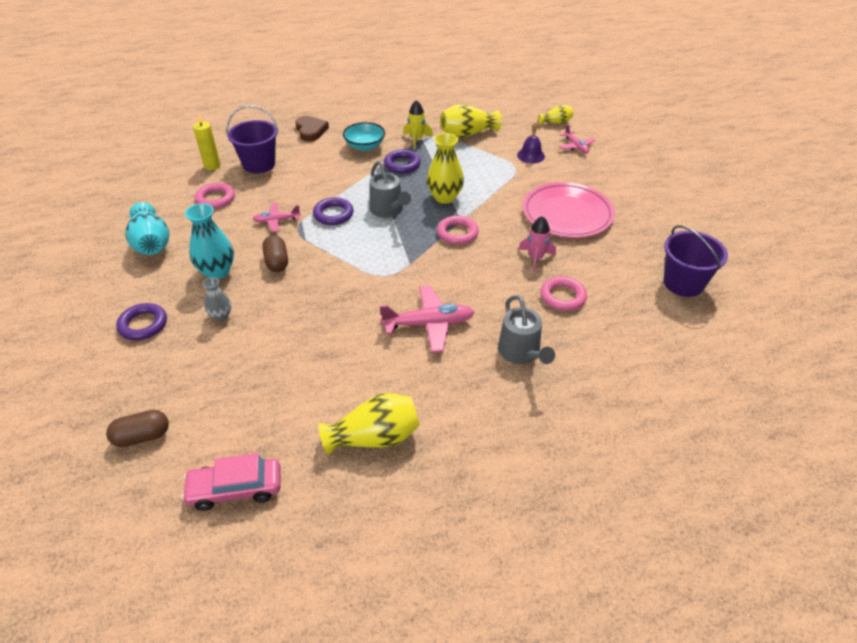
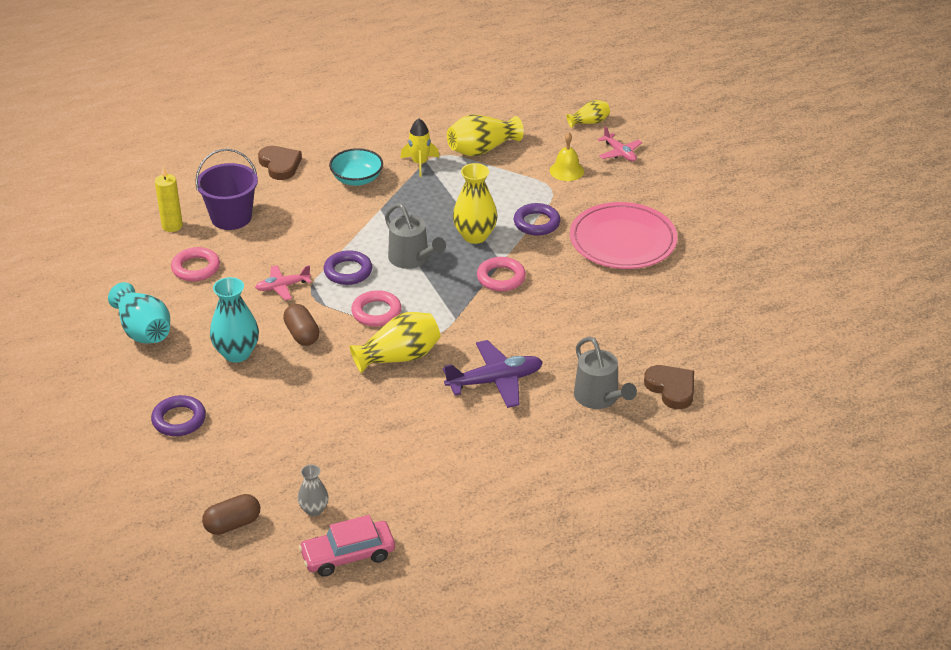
camera: 10 degrees left, 5 degrees down
(221, 316) = (263, 400): grey vase -> grey vase (314, 509)
(374, 437) = (470, 494): yellow vase -> yellow vase (399, 357)
(402, 164) = (411, 199): purple ring -> purple ring (536, 223)
(429, 324) = (495, 381): pink plane -> purple plane
(531, 155) = (566, 171): purple bell -> yellow bell
(535, 258) = (596, 297): pink rocket -> none
(562, 297) = (633, 335): pink ring -> pink ring (376, 312)
(591, 352) = (671, 389): none -> brown heart
(683, 283) = (760, 306): purple bucket -> none

